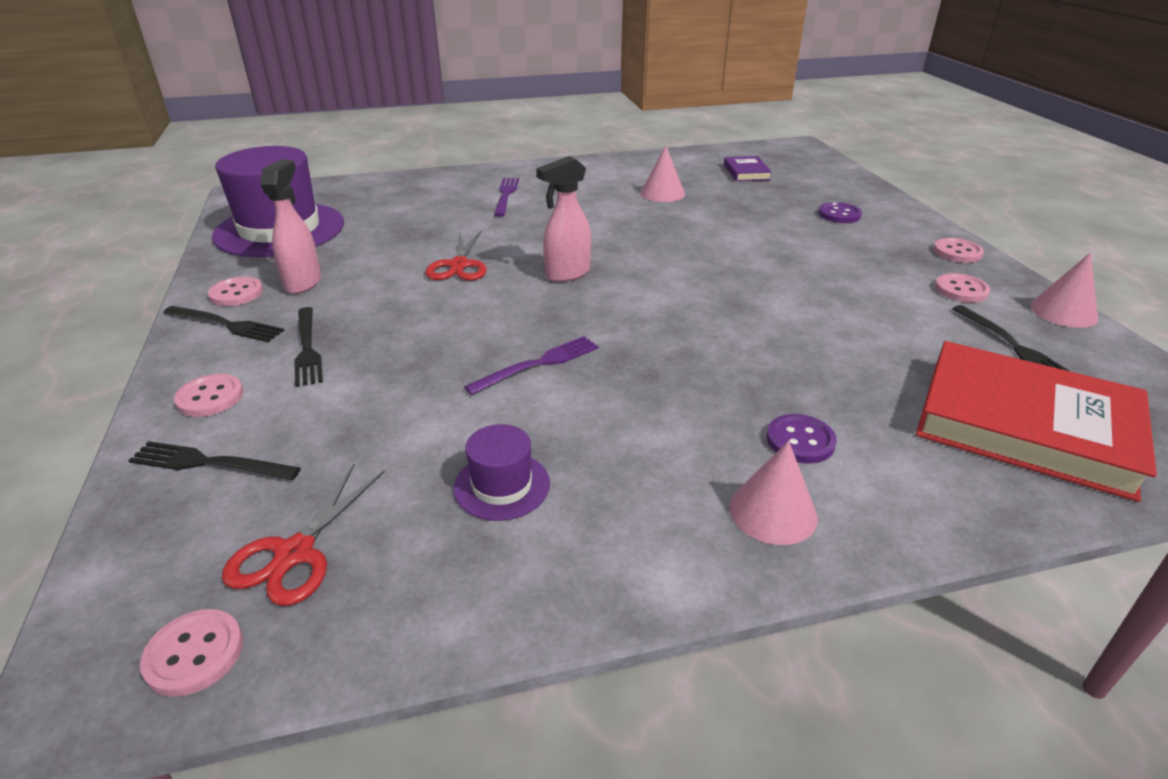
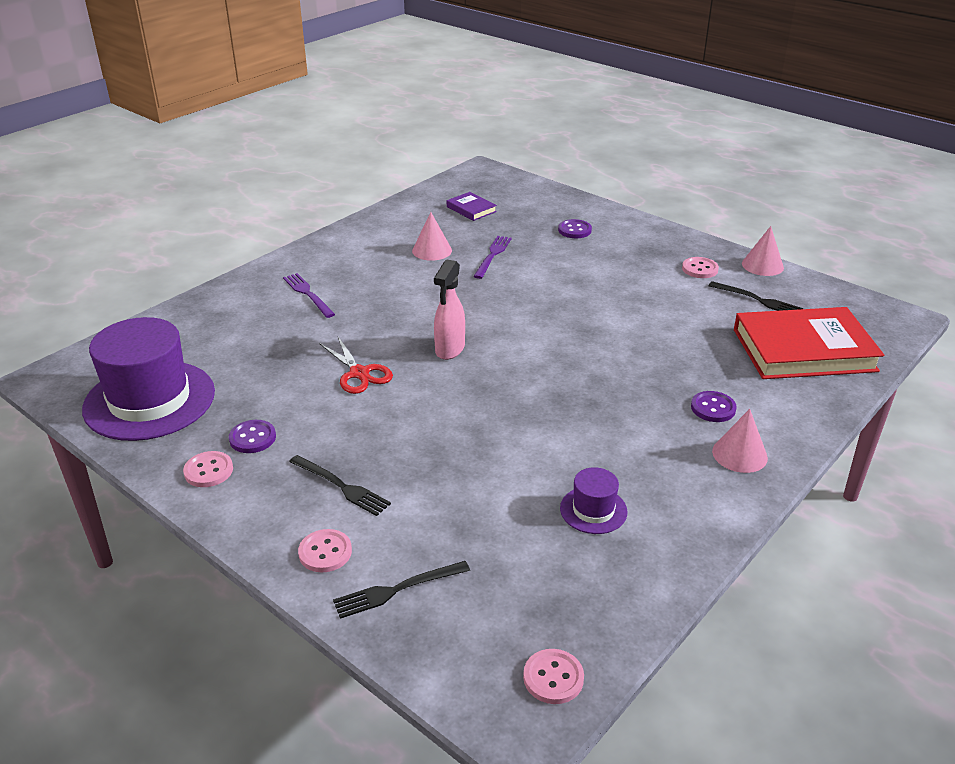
camera: 35 degrees left, 0 degrees up
(226, 325) = (244, 498): black fork -> none
(294, 553) = (531, 605): red scissors -> none
(303, 282) = (252, 438): pink spray bottle -> purple button
(538, 364) = (517, 426): purple fork -> purple fork (493, 255)
(957, 252) = (672, 239): pink button -> none

